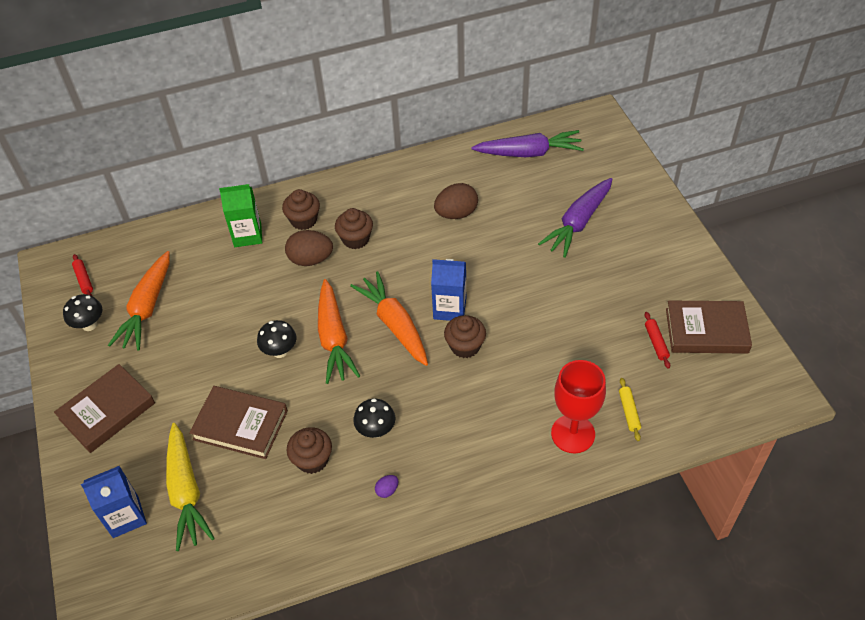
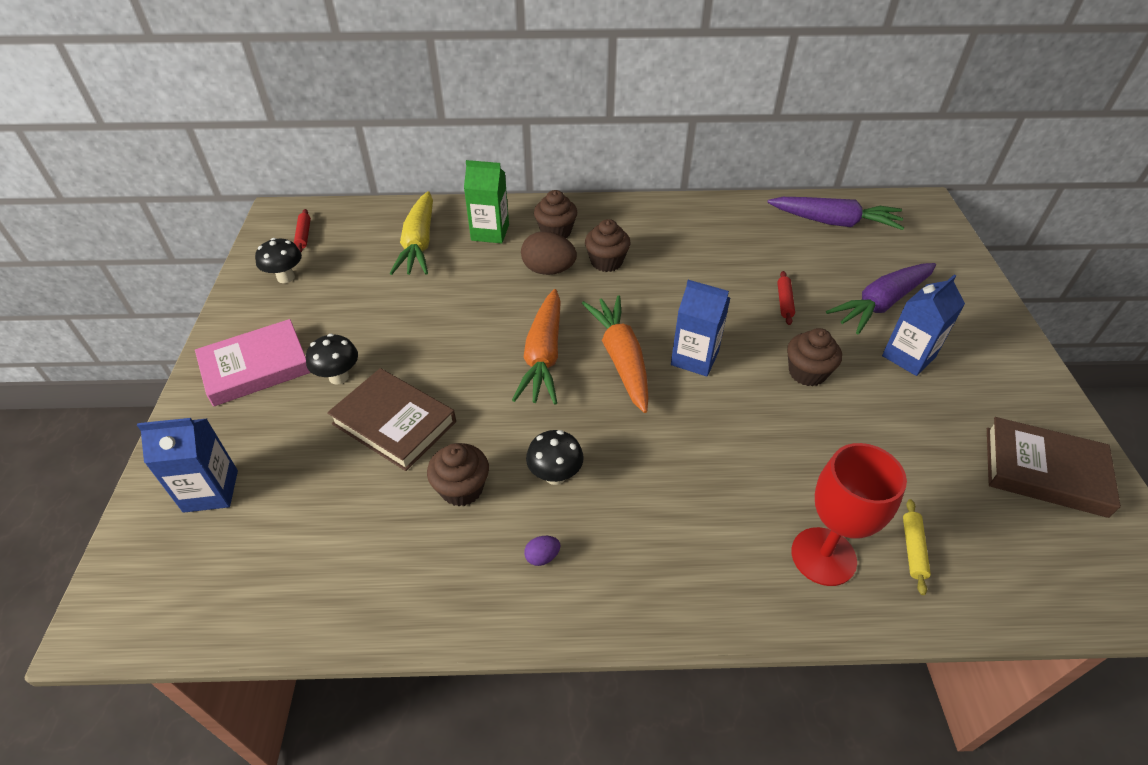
camera: 15 degrees right, 5 degrees down
(107, 411) = (256, 367): brown book -> pink book
(147, 308) = (352, 276): orange carrot -> none
(186, 492) = (294, 483): yellow carrot -> yellow carrot (419, 244)
(280, 351) = (475, 354): black mushroom -> black mushroom (339, 377)
(456, 213) = (731, 262): brown egg -> none
(465, 346) = (701, 405): brown cupcake -> brown cupcake (807, 373)
(605, 264) = (908, 356): none -> blue carton
(656, 342) = (967, 467): red rolling pin -> red rolling pin (784, 302)

